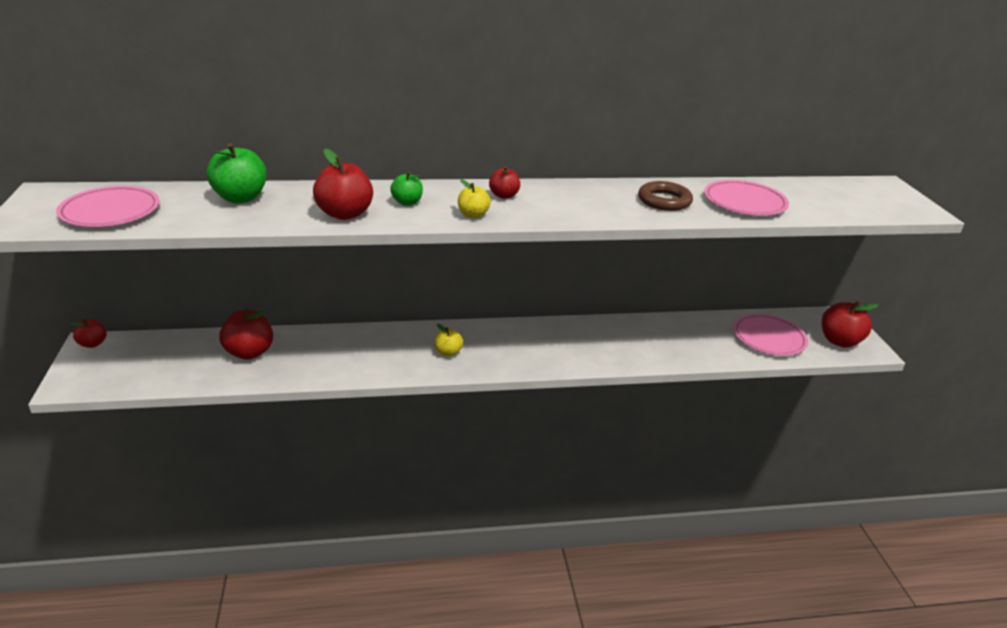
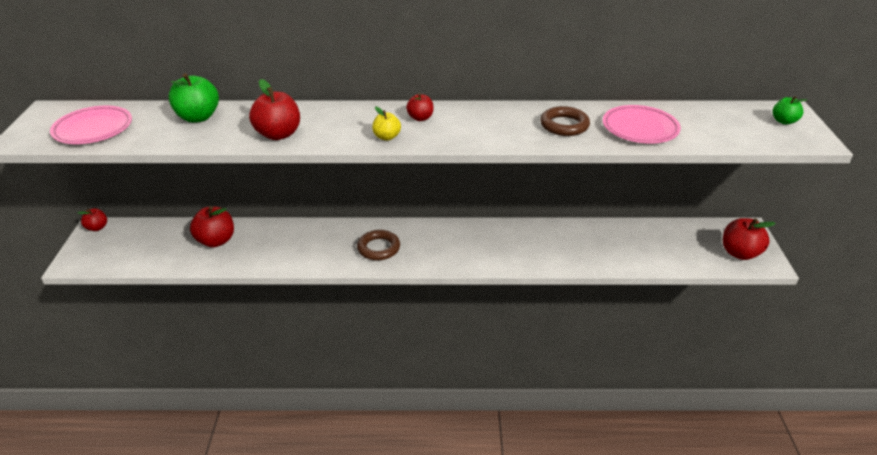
camera: 10 degrees right, 5 degrees up
(407, 202) = (334, 124): green apple -> green apple (784, 121)
(448, 352) = (378, 248): yellow apple -> brown ring
(768, 338) = (671, 247): pink plate -> none

